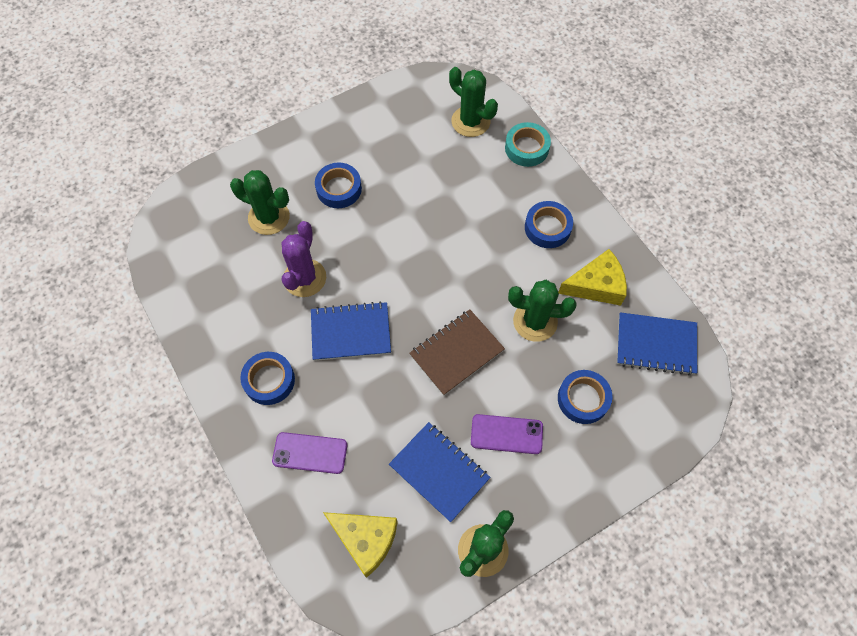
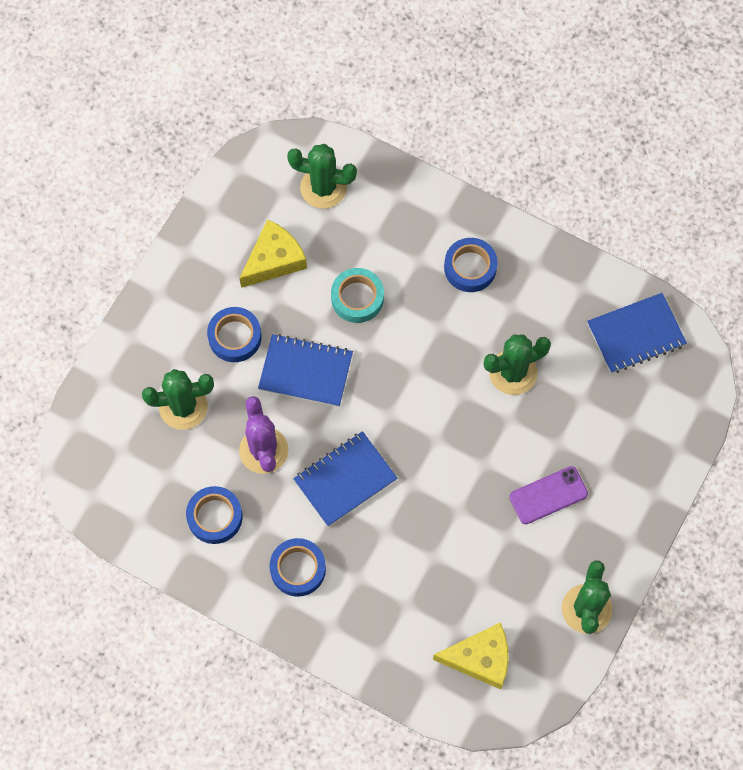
camera: 30 degrees left, 5 degrees up
(310, 453) = (381, 613): purple phone -> none
(439, 472) = (508, 563): blue notebook -> blue notebook (305, 371)
(456, 353) = (457, 444): brown notebook -> none
(526, 148) = (399, 189): turquoise tape -> turquoise tape (357, 298)
(583, 399) = (598, 424): blue tape -> blue tape (215, 517)
(596, 285) = (550, 304): yellow cheese -> yellow cheese (274, 260)

